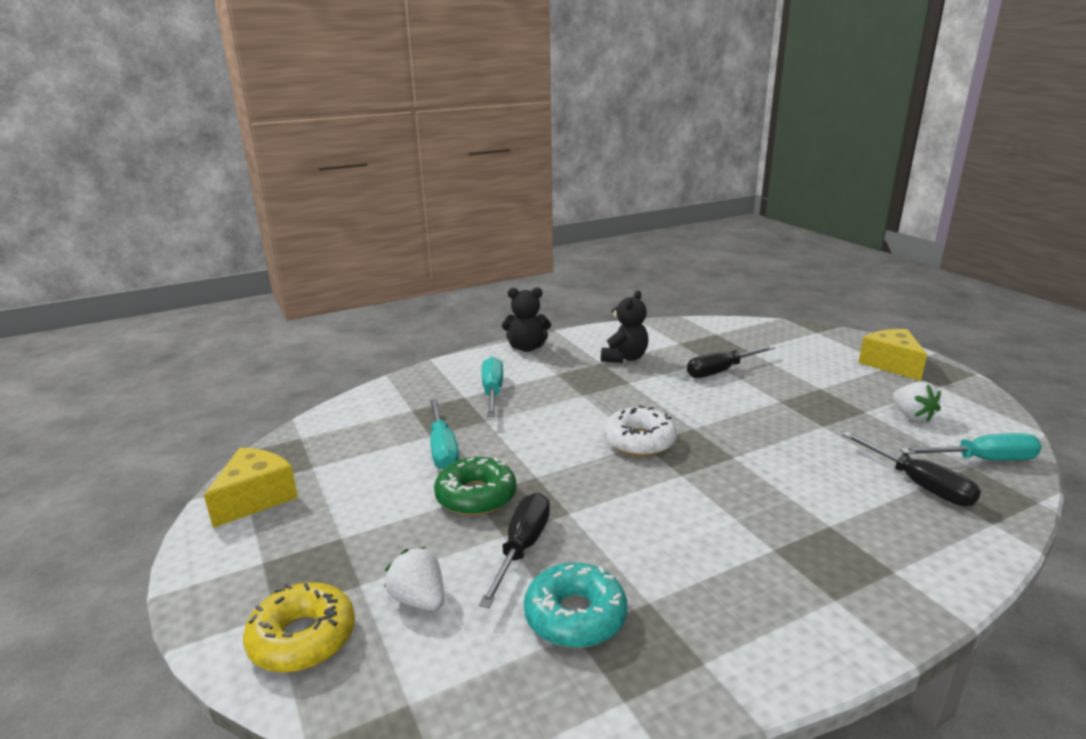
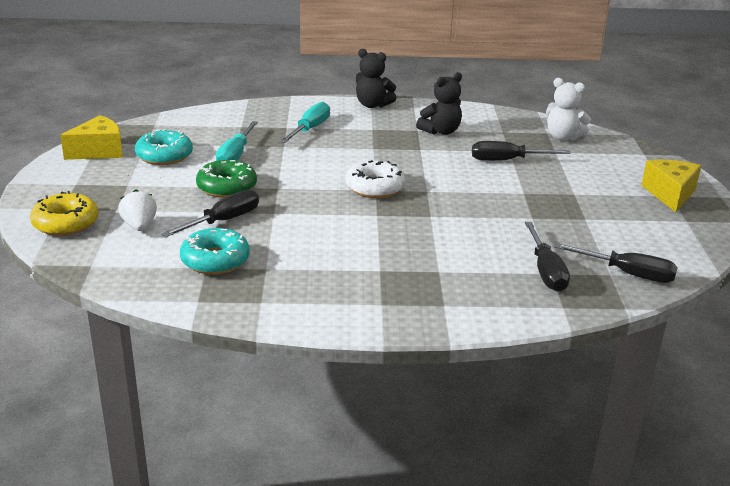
camera: 25 degrees right, 5 degrees up
(353, 477) = (164, 156): none -> turquoise donut
(734, 334) = (563, 137): none -> white teddy bear
(912, 416) = (620, 232): white strawberry -> none
(983, 460) = (627, 274): turquoise screwdriver -> black screwdriver

